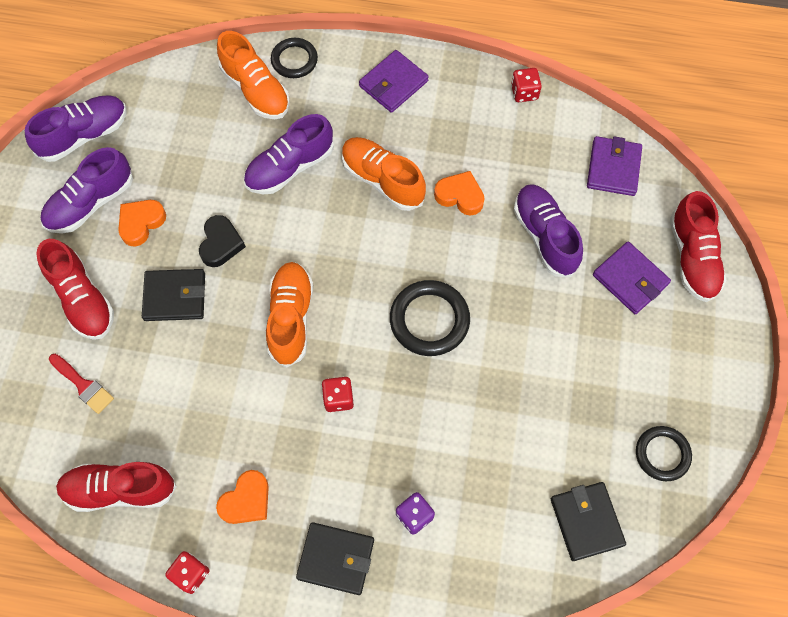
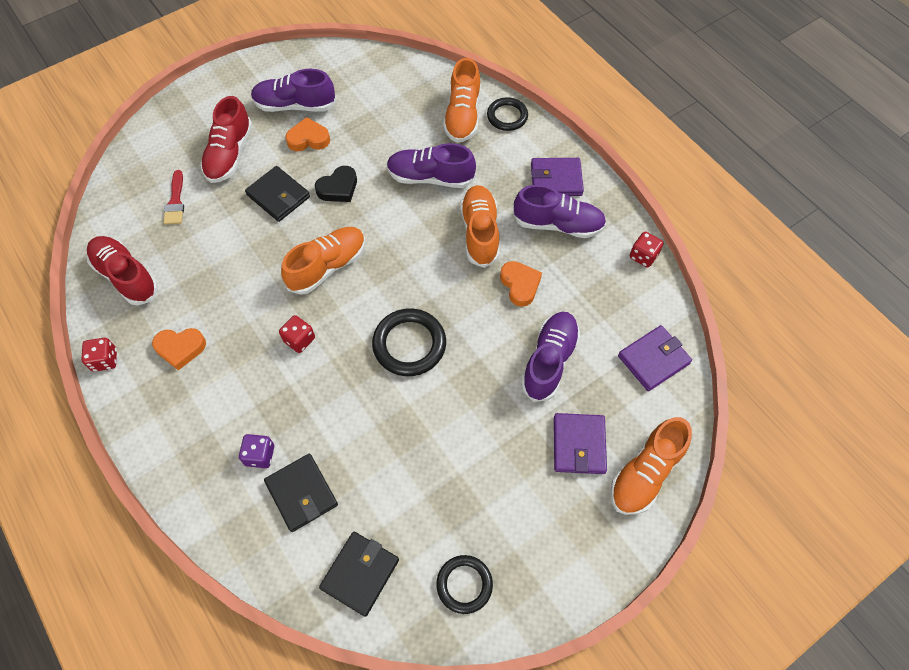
camera: 45 degrees right, 5 degrees down
(84, 135) = (335, 65): purple shoe -> purple shoe (558, 224)
(336, 559) = (186, 433): black wallet -> black wallet (301, 493)
(692, 257) = (645, 473): red shoe -> orange shoe

